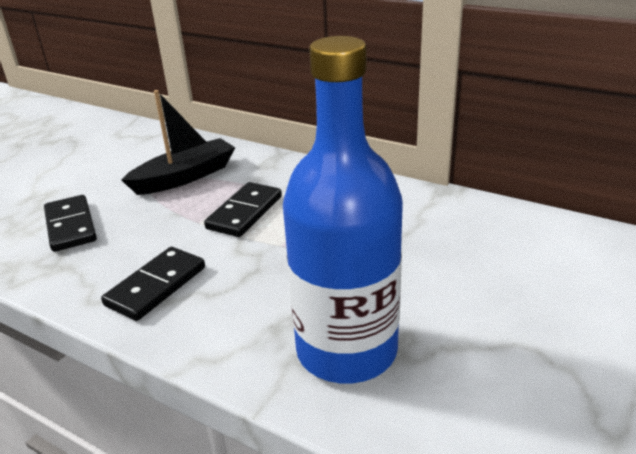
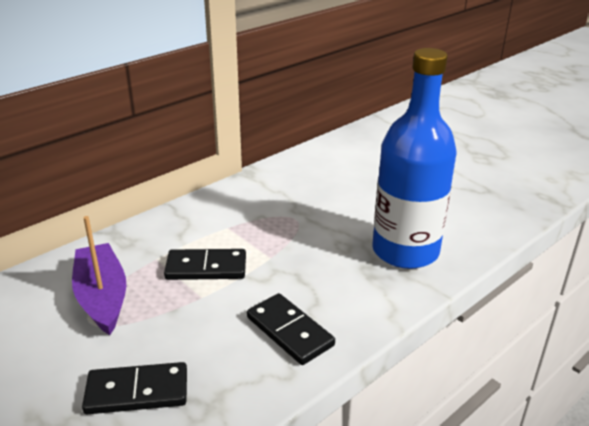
camera: 75 degrees left, 0 degrees up
(185, 177) = (102, 297): black boat -> purple boat
(244, 212) = (206, 268): black domino -> black domino turned 45 degrees counterclockwise

